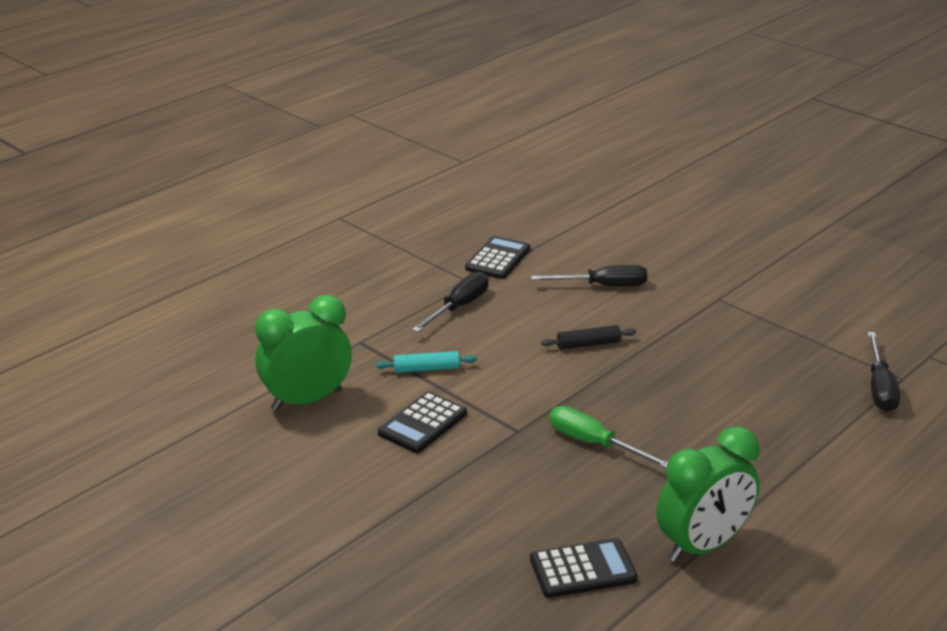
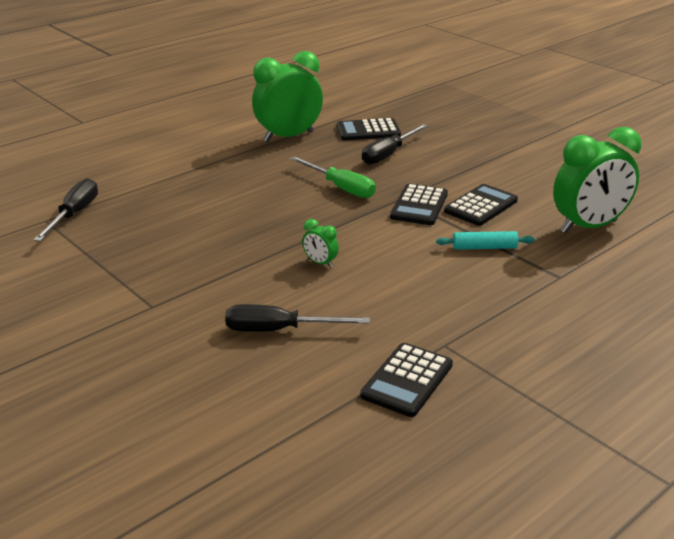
camera: 175 degrees left, 0 degrees up
(459, 307) = (456, 311): black screwdriver -> black screwdriver (388, 154)
(495, 420) = (419, 206): none -> black calculator
(588, 344) = (320, 263): black rolling pin -> green clock

